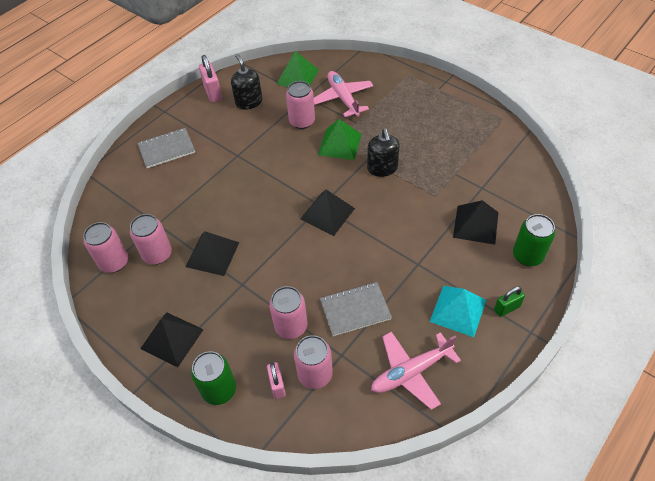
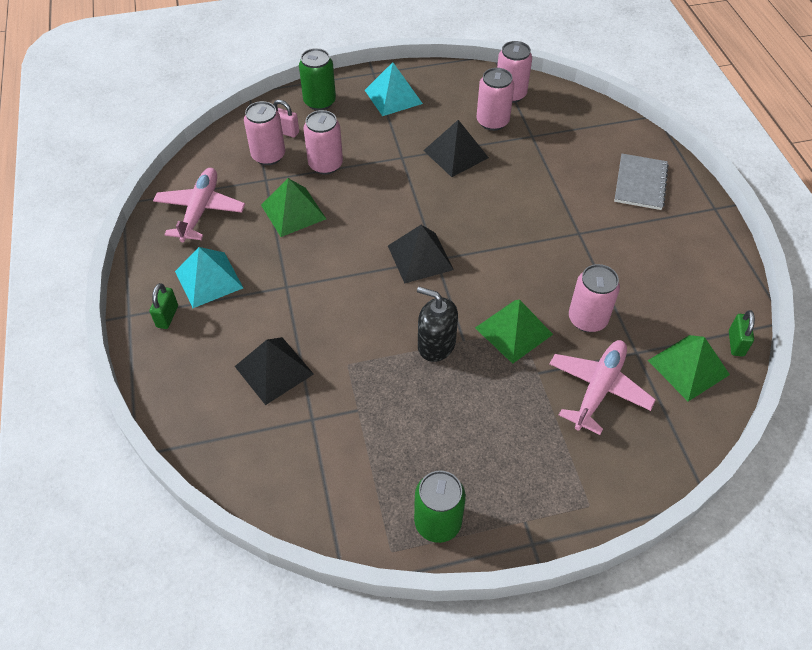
camera: 125 degrees right, 0 degrees up
(172, 339) = (393, 96): black pyramid -> turquoise pyramid
(213, 93) = (718, 265): pink padlock -> none
(249, 102) = (671, 289): black soap dispenser -> none
(265, 68) = (736, 343): none -> green padlock
(343, 98) = (598, 389): pink plane -> pink plane turned 75 degrees counterclockwise
(355, 310) = (293, 211): grey notebook -> green pyramid
(527, 256) = (191, 383): green can -> green can (437, 522)

